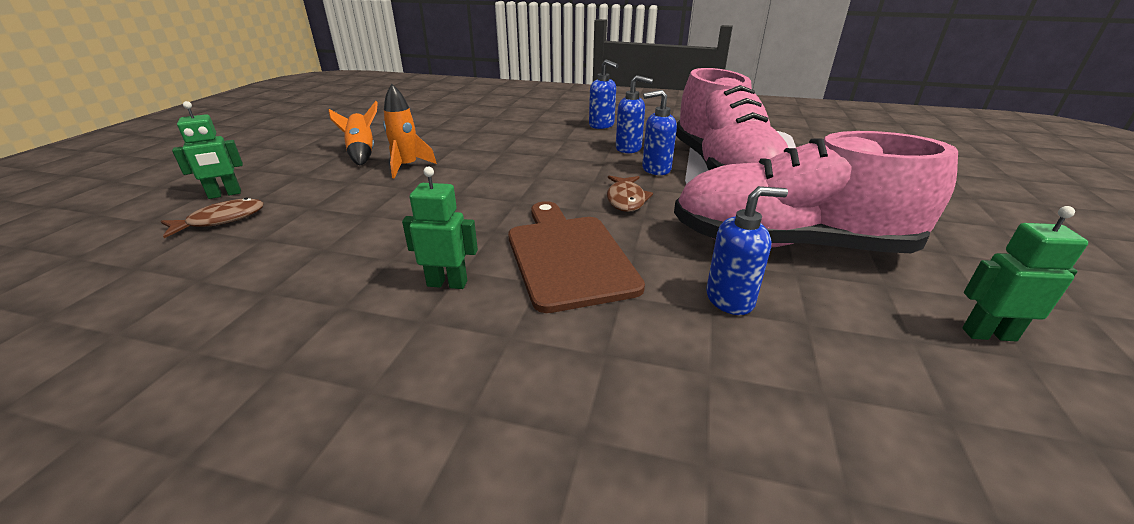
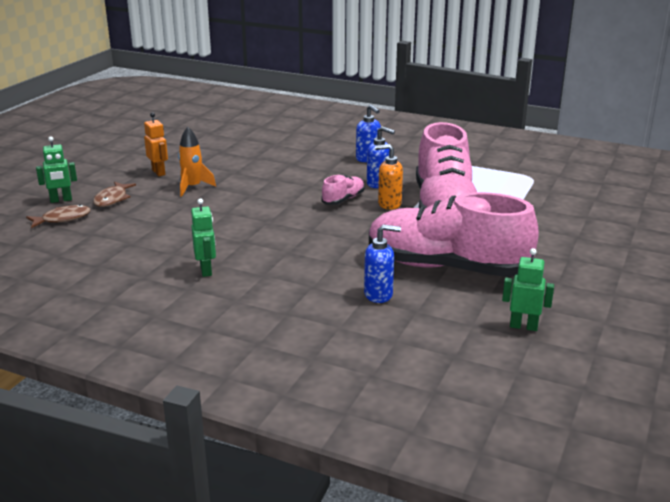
camera: 10 degrees right, 5 degrees down
(362, 153) = (159, 172): orange rocket -> orange robot
(447, 283) = (206, 270): green robot -> green robot turned 60 degrees clockwise
(568, 257) = (288, 262): brown cutting board -> none
(599, 168) = (343, 199): none -> pink shoe
(626, 199) = (350, 227): brown fish -> brown fish (112, 199)
(655, 169) = (389, 204): blue soap dispenser -> orange soap dispenser

